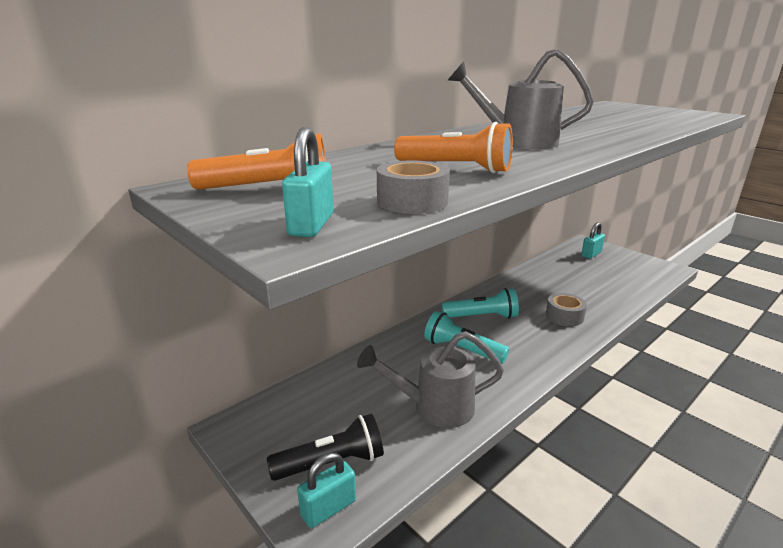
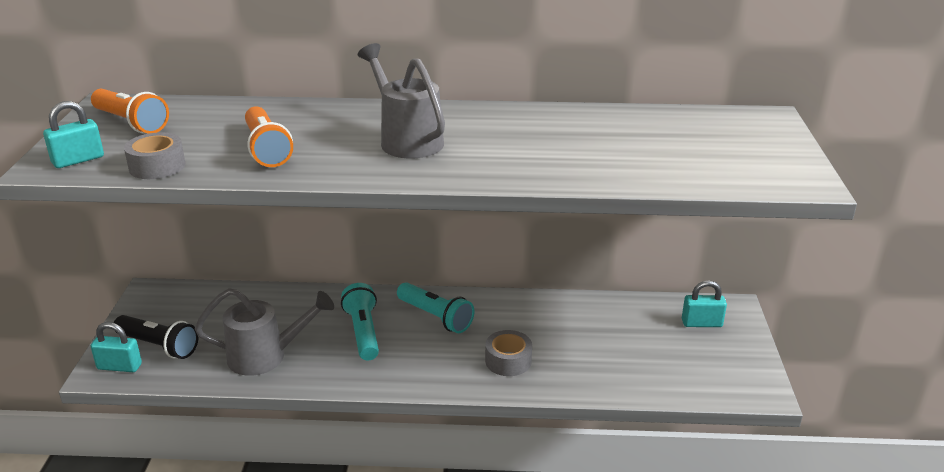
camera: 45 degrees right, 5 degrees up
(434, 407) = (265, 356): grey watering can -> grey watering can turned 135 degrees clockwise

